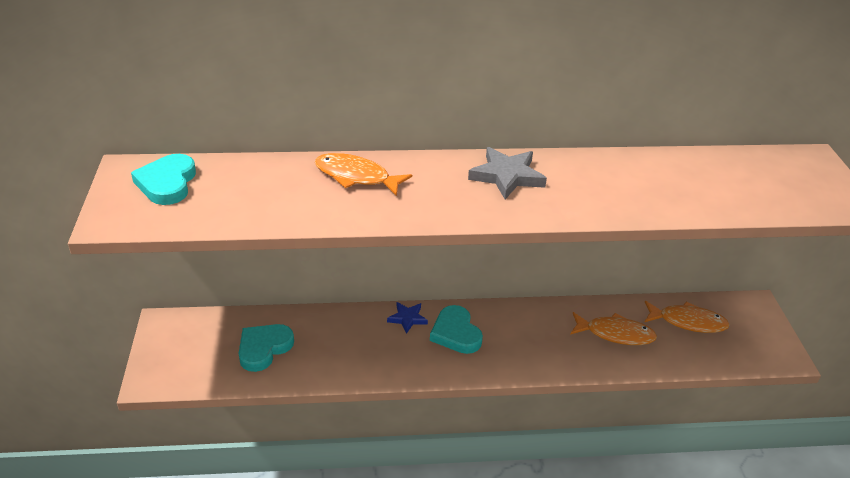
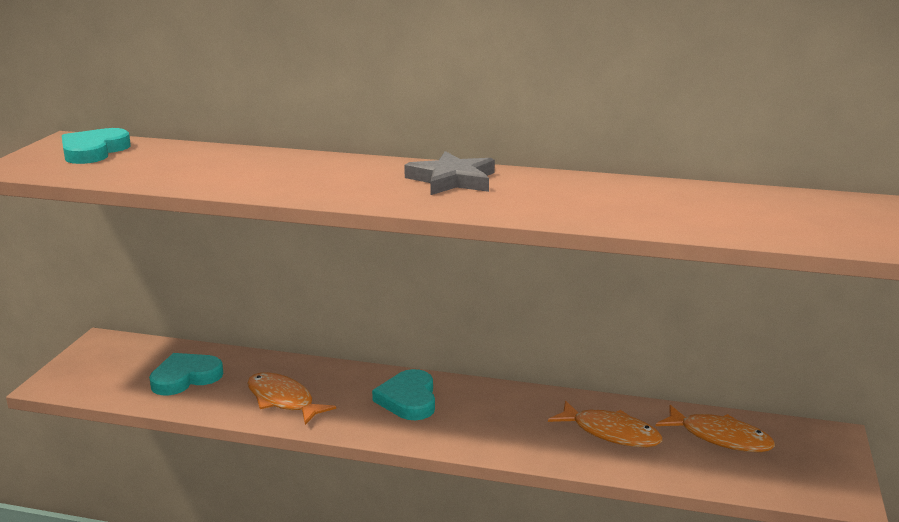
camera: 20 degrees right, 15 degrees down
(356, 177) = (284, 165): orange fish -> orange fish (283, 400)
(407, 318) = (361, 378): blue star -> none

